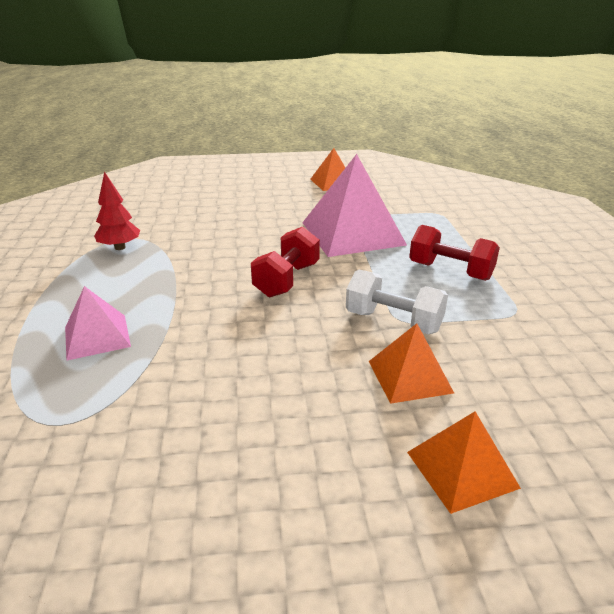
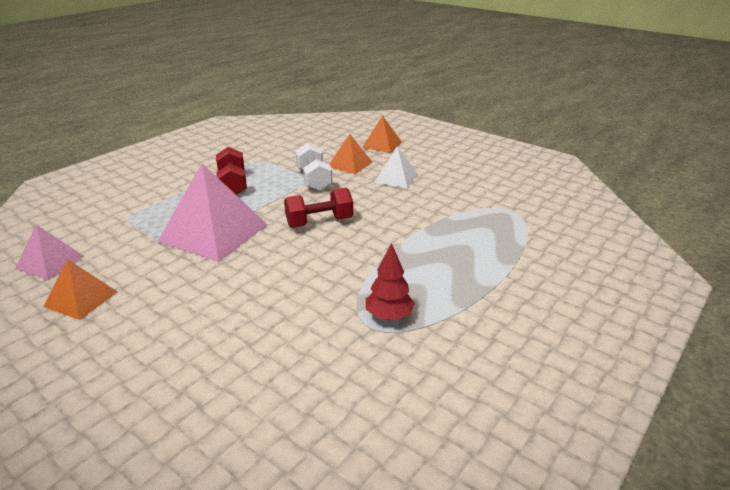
camera: 135 degrees left, 0 degrees up
(97, 336) = (466, 241): pink pyramid -> pink pyramid (50, 262)
(303, 389) = (396, 178): none -> white pyramid

